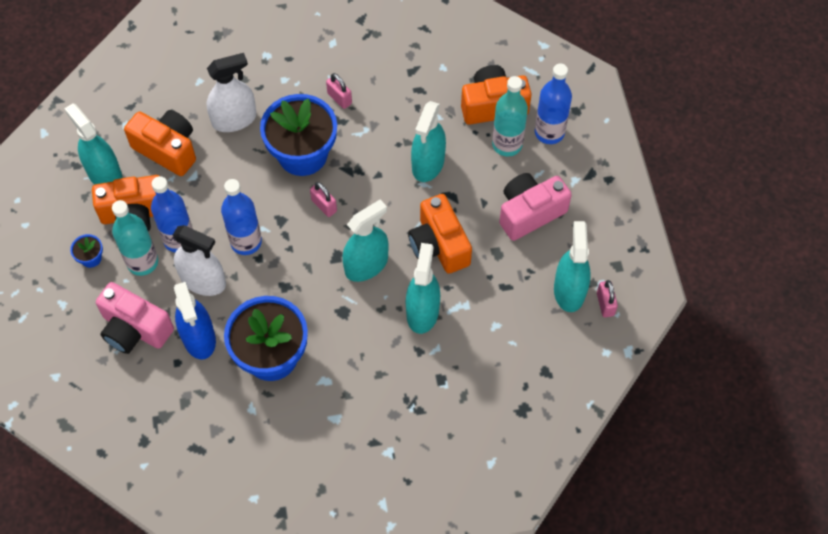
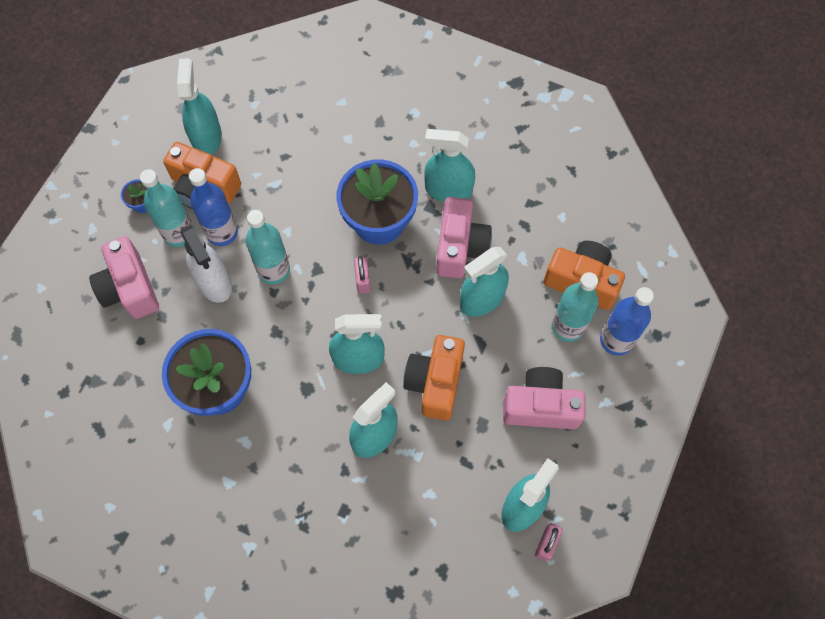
camera: 35 degrees right, 5 degrees up
(167, 149) = (271, 147): orange camera -> none
(199, 338) = (173, 331): blue spray bottle -> none
(234, 119) = (345, 154): white spray bottle -> none
(246, 242) = (274, 270): blue bottle -> turquoise bottle
(339, 98) = (448, 190): pink padlock -> turquoise spray bottle
(382, 136) = (460, 247): none -> pink camera

